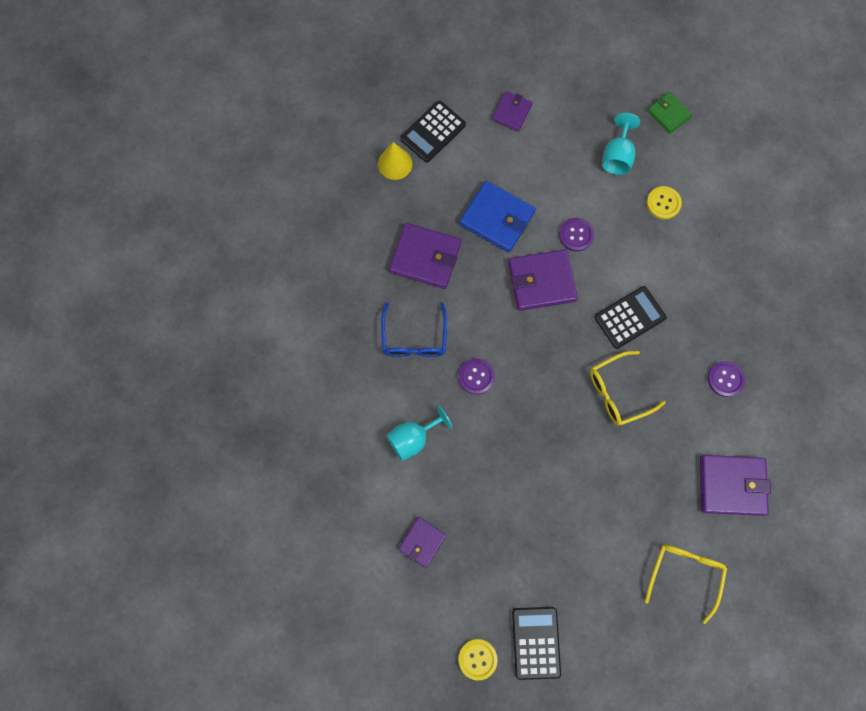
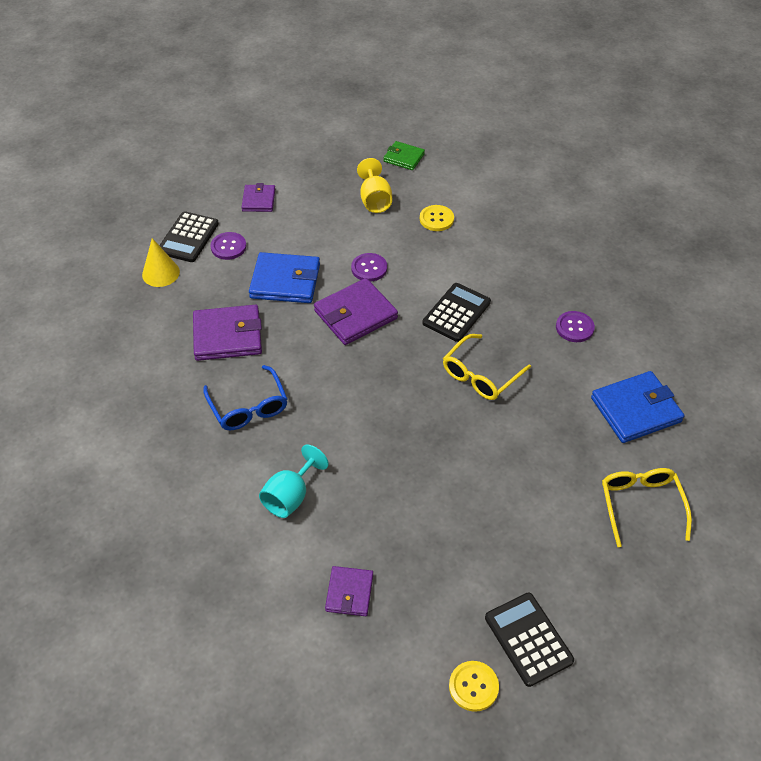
camera: 25 degrees left, 25 degrees down
(476, 376) = (331, 416): purple button -> purple button (228, 247)
(617, 156) = (375, 200): turquoise goblet -> yellow goblet
(731, 485) = (636, 410): purple wallet -> blue wallet

